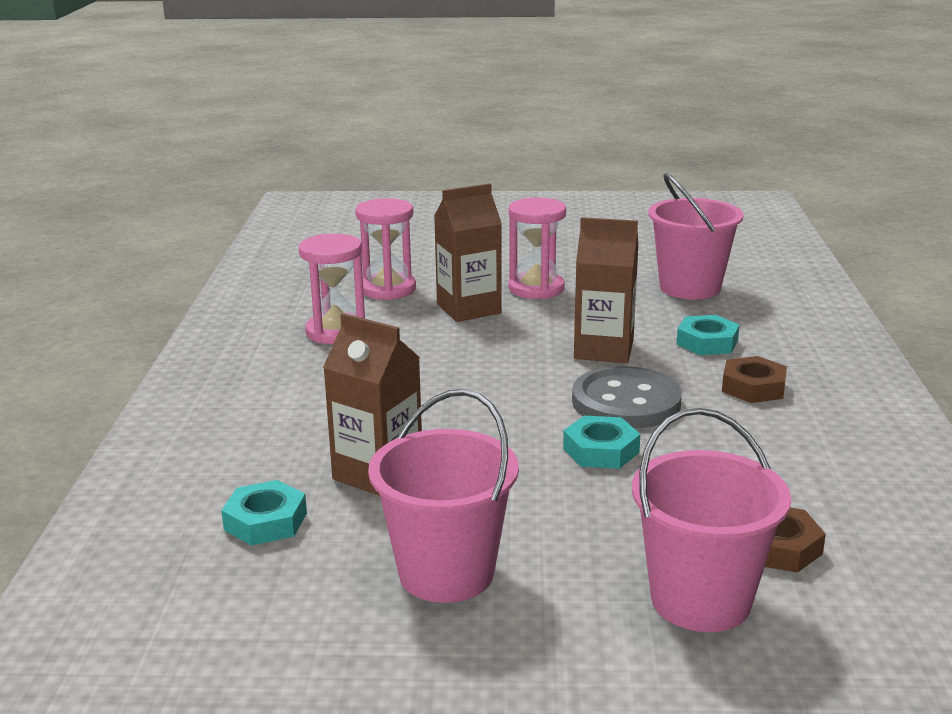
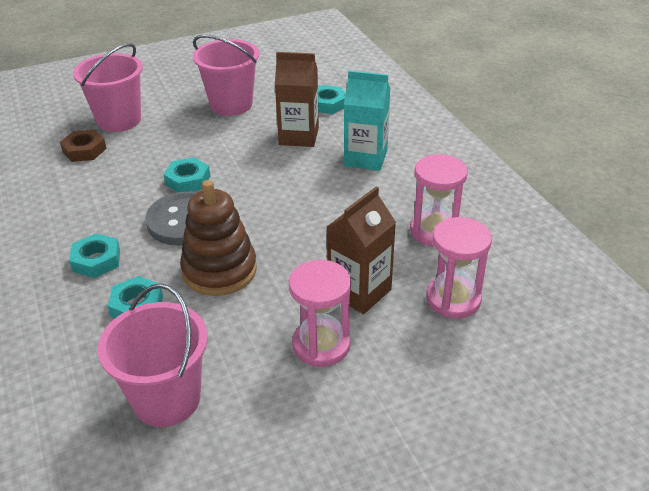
camera: 155 degrees right, 15 degrees up
(315, 417) = (365, 158): none -> turquoise carton
(603, 350) = (219, 270): brown carton -> brown stacking toy
(753, 387) = (96, 260): brown nut -> turquoise nut

